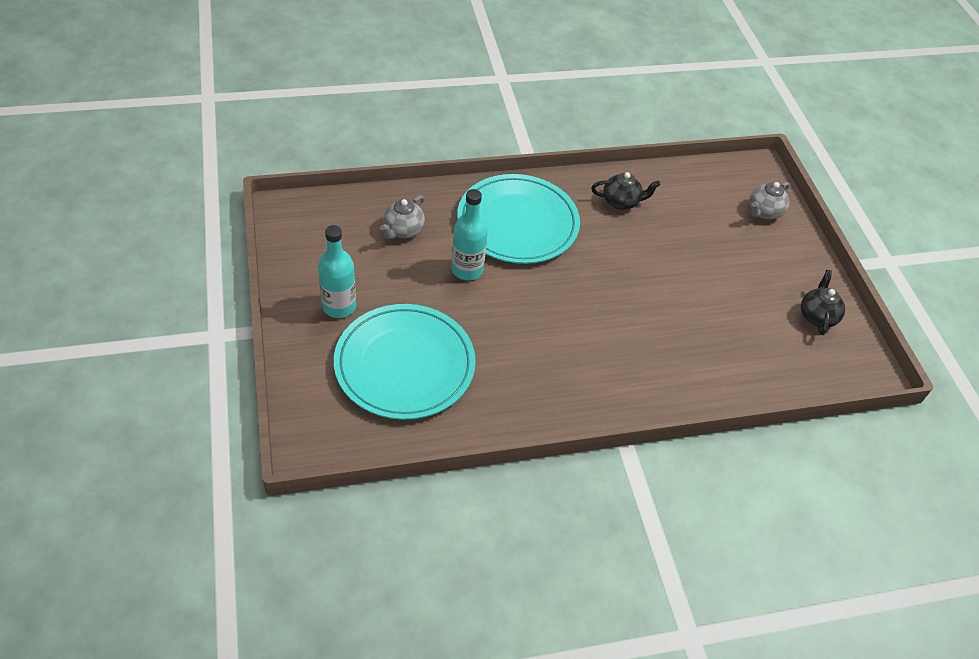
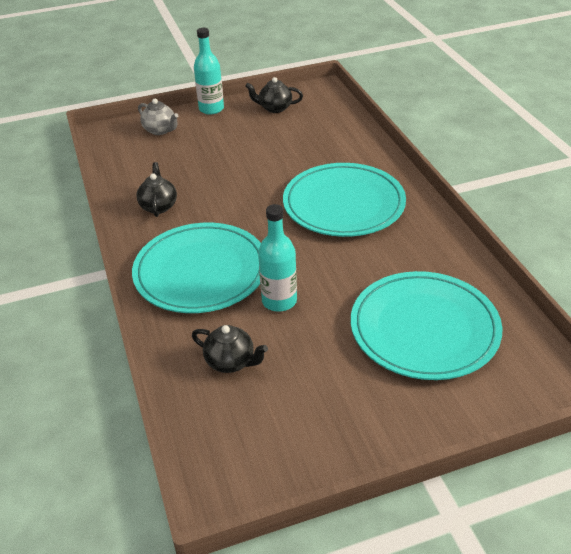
camera: 90 degrees left, 10 degrees down
(339, 306) = (367, 398): turquoise bottle -> turquoise bottle (211, 109)
(403, 230) = (231, 362): grey teapot -> black teapot
(607, 344) = (343, 204): none -> turquoise plate

